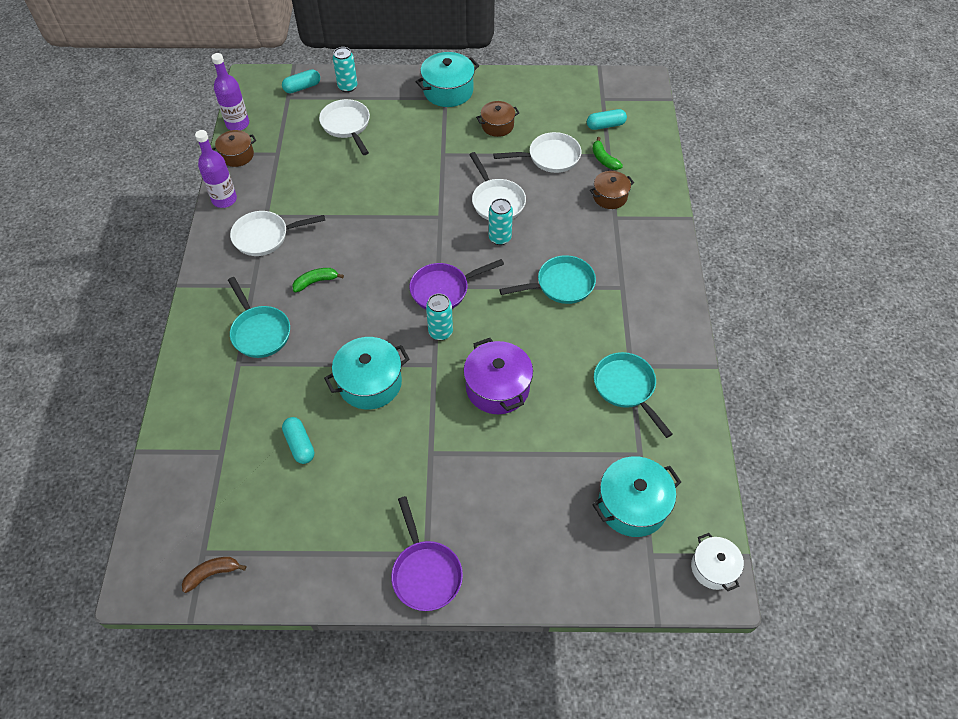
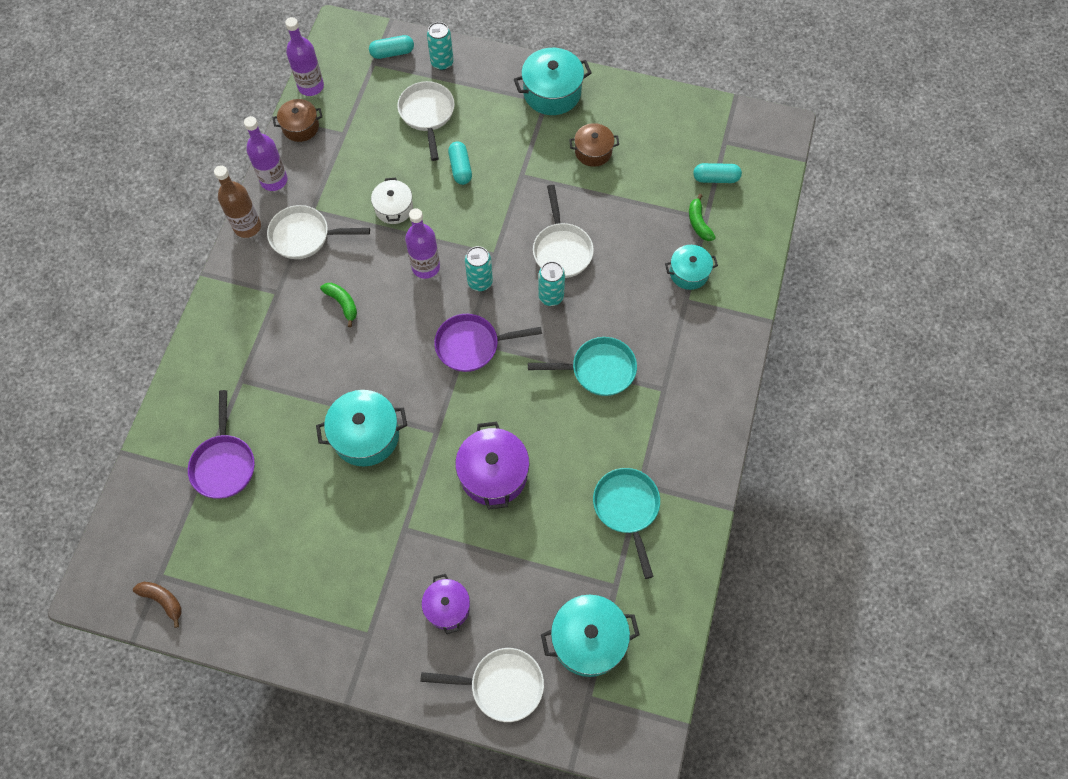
camera: 15 degrees right, 10 degrees up
(210, 240) = (247, 226): none -> brown bottle
(212, 574) = (163, 600): brown banana -> brown banana turned 45 degrees clockwise
(259, 332) = (271, 349): turquoise pan -> none
(299, 445) = (278, 486): turquoise capsule -> turquoise capsule (460, 168)
(316, 282) = (342, 303): green banana -> green banana turned 60 degrees clockwise
(382, 238) = (426, 267): none -> purple bottle
(425, 573) = (362, 655): purple pan -> purple pan (224, 464)
(440, 332) = (454, 395): turquoise can -> turquoise can (480, 282)
(493, 510) = (447, 607): none -> purple pot
(550, 157) = (639, 206): white pan -> white pan (501, 685)
(610, 196) = (689, 273): brown pot -> turquoise pot
(713, 568) = (646, 728): white pot -> white pot (394, 208)

